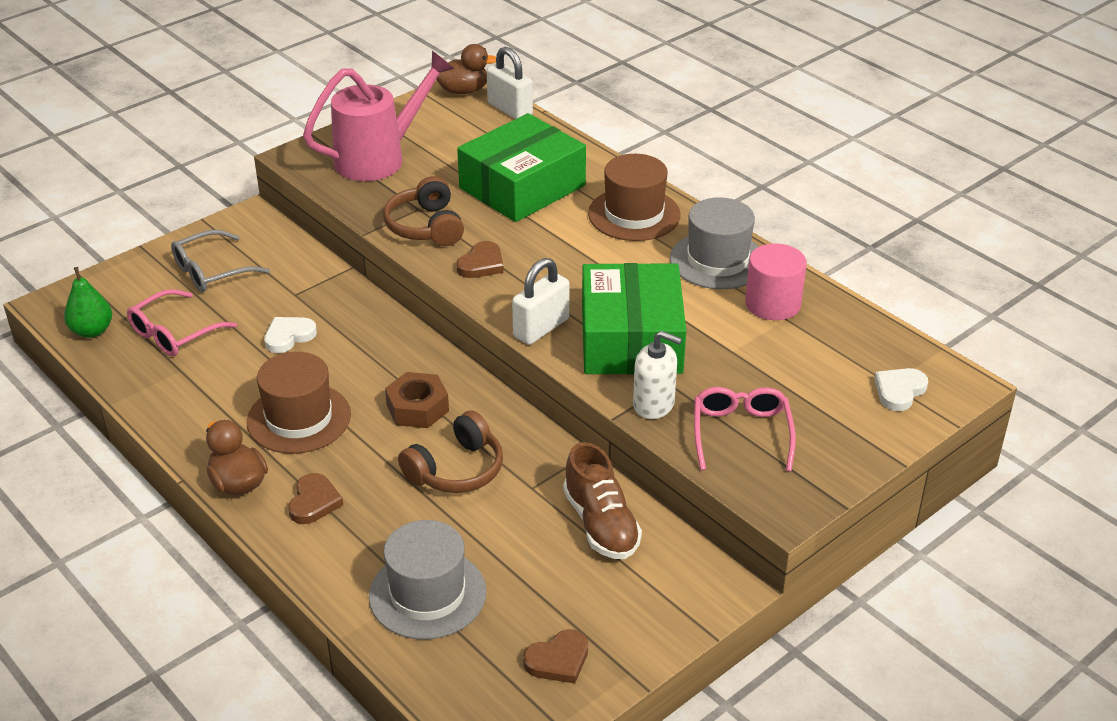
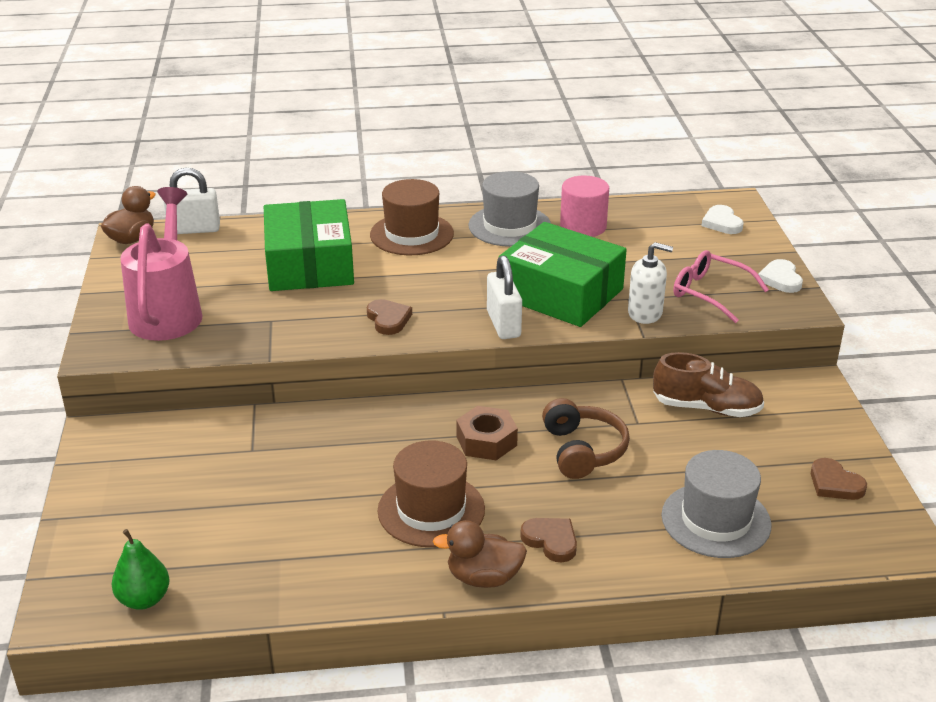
camera: 55 degrees left, 5 degrees down
(175, 333) = (218, 543): pink glasses -> none
(212, 271) = (151, 486): grey glasses -> none
(289, 336) = (309, 475): white heart -> white heart (780, 279)
(426, 227) = (302, 326): brown headphones -> none
(558, 660) = (835, 484): brown heart -> brown heart turned 135 degrees clockwise
(654, 404) = (645, 313): white soap dispenser -> white soap dispenser turned 45 degrees clockwise

